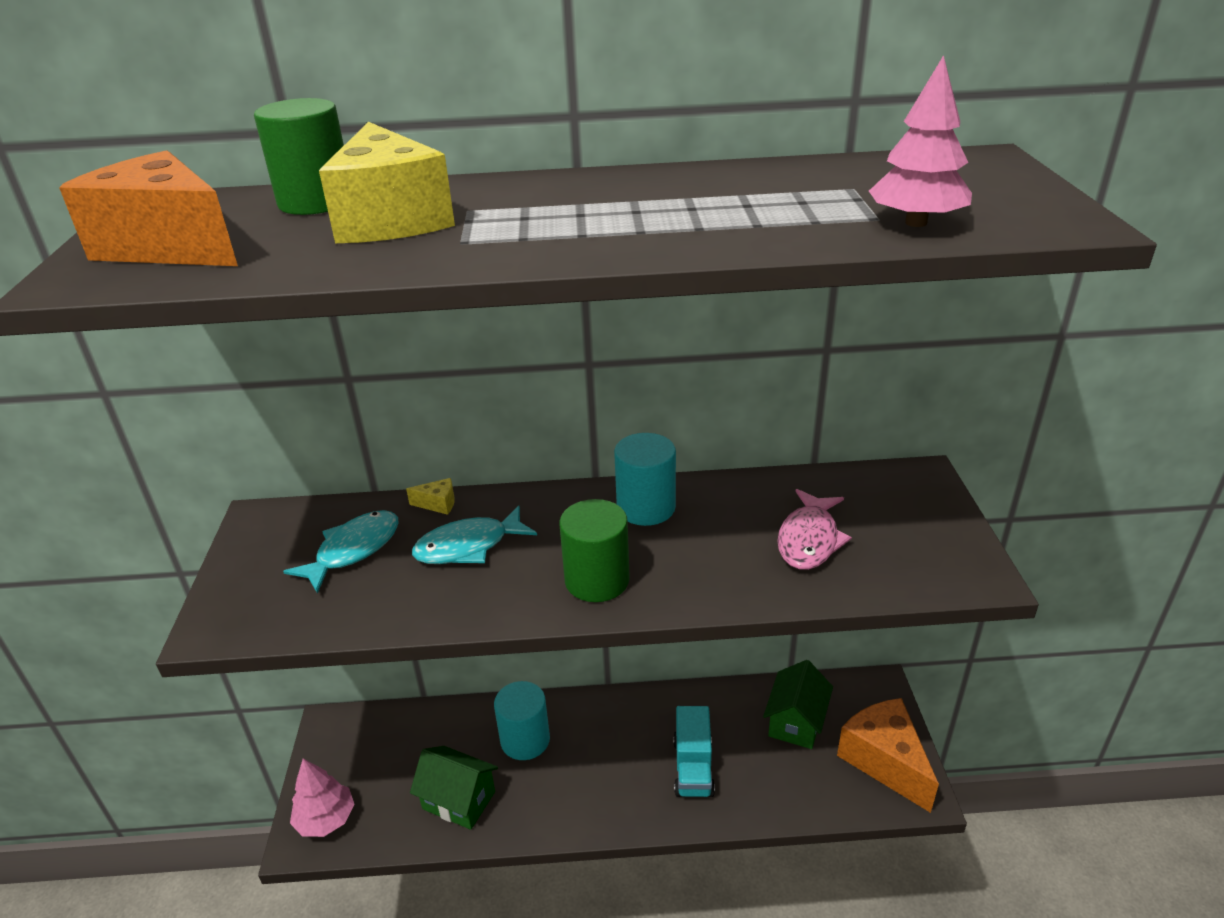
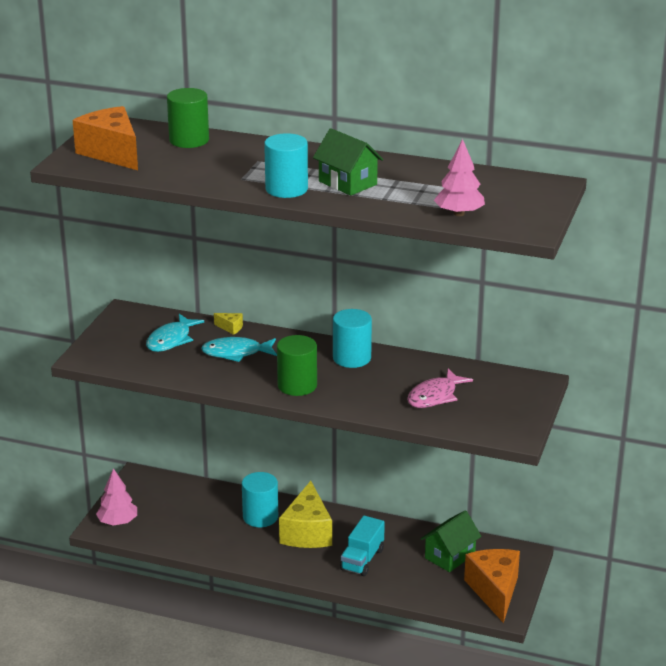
camera: 20 degrees right, 5 degrees down
(353, 550) = (171, 340): turquoise fish -> turquoise fish turned 150 degrees clockwise
(391, 219) = (218, 158): yellow cheese -> yellow cheese (307, 532)
(459, 800) = (202, 535): green house -> green house (348, 183)
(563, 243) = (286, 189): none -> turquoise cylinder

